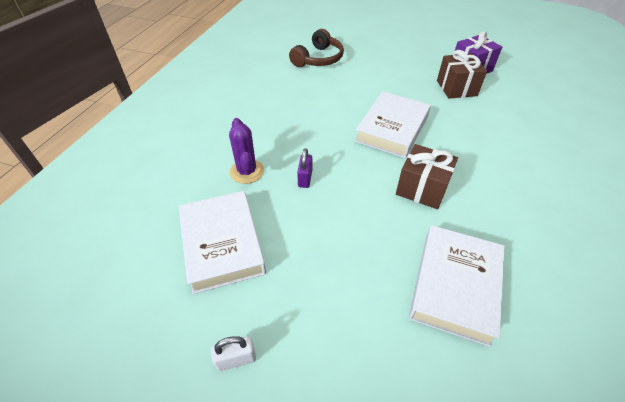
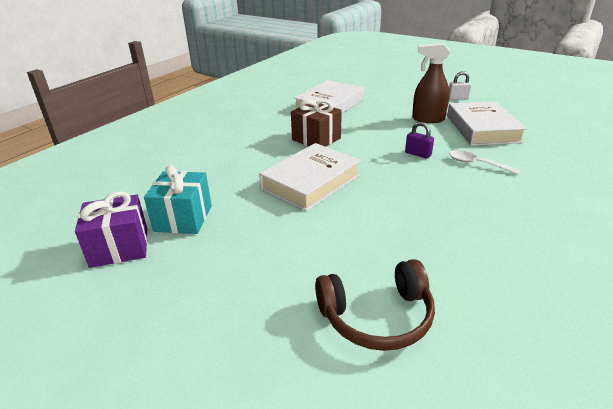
camera: 165 degrees left, 15 degrees down
(247, 171) = (477, 164): purple cactus -> white spoon
(294, 261) = (428, 119): none -> brown spray bottle
(305, 178) = (418, 154): purple padlock -> purple padlock turned 75 degrees counterclockwise
(318, 59) = (377, 316): brown headphones -> brown headphones turned 150 degrees counterclockwise
(456, 88) = (183, 218): brown gift -> turquoise gift

